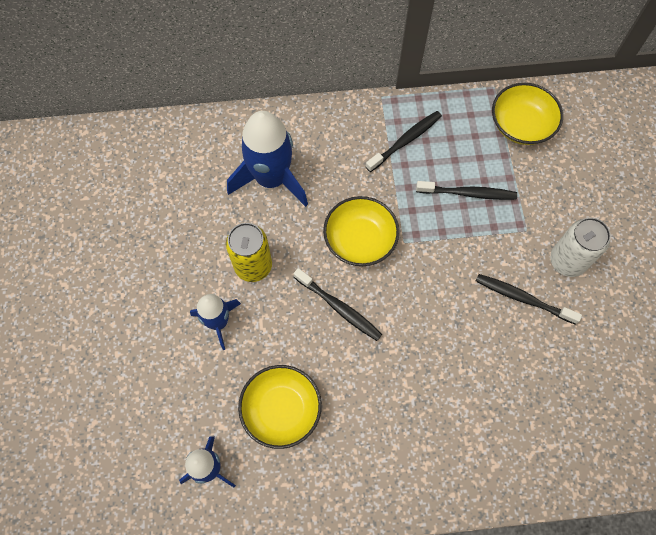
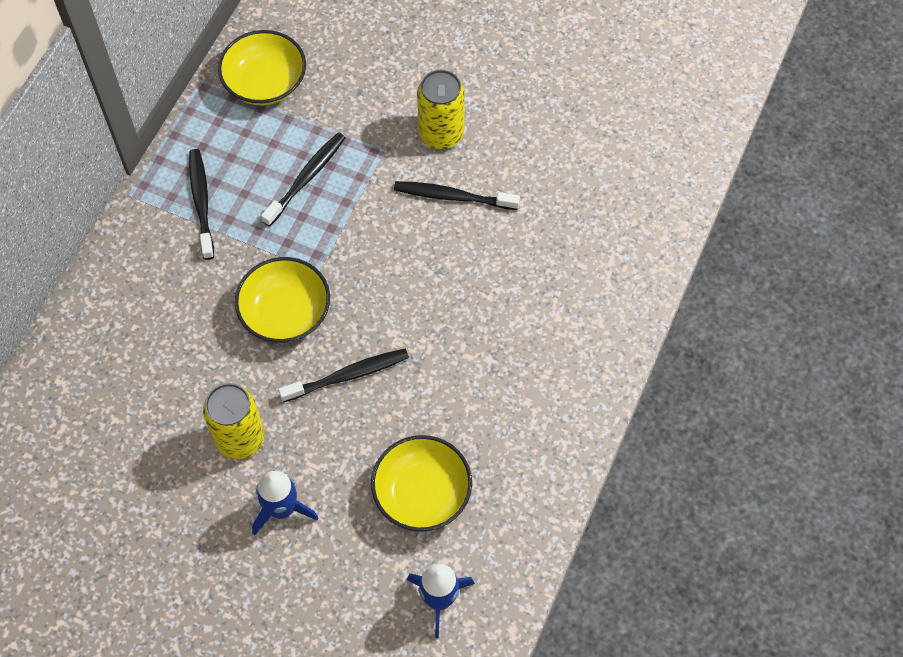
camera: 60 degrees left, 5 degrees down
(271, 178) = (147, 364): blue rocket -> none
(523, 298) = (453, 197): black toothbrush -> black toothbrush turned 45 degrees clockwise
(567, 261) = (441, 134): white can -> yellow can

